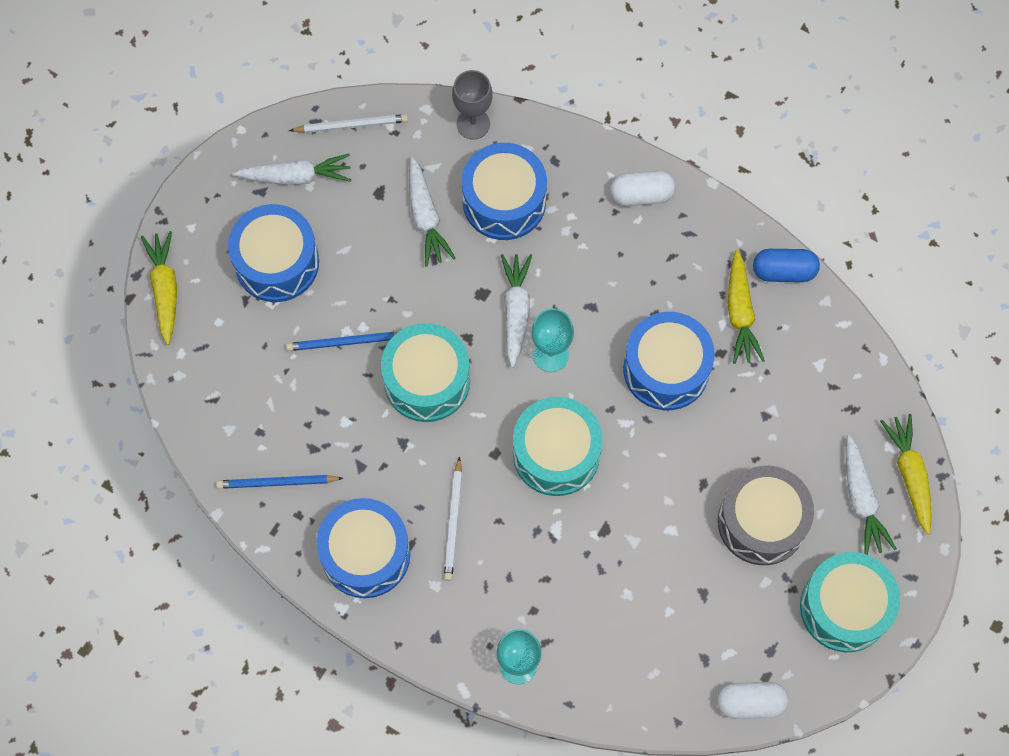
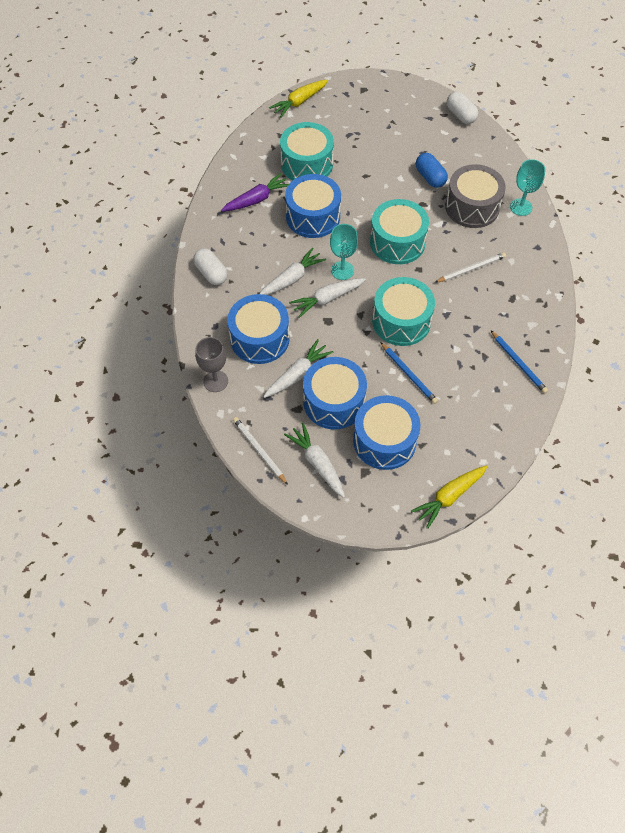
camera: 120 degrees left, 10 degrees down
(365, 554) = (522, 299): blue drum -> blue drum (334, 402)
(740, 313) = (256, 199): yellow carrot -> purple carrot
(761, 522) = (367, 145): grey drum -> grey drum (472, 207)
(783, 271) = (218, 191): blue capsule -> blue capsule (430, 177)
(844, 607) = (386, 100): turquoise drum -> turquoise drum (307, 164)
(861, 500) = (326, 114): white carrot -> white carrot (291, 279)

